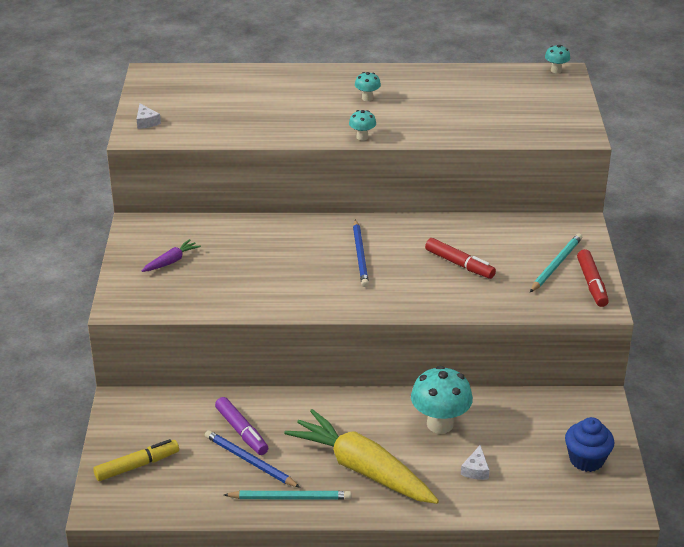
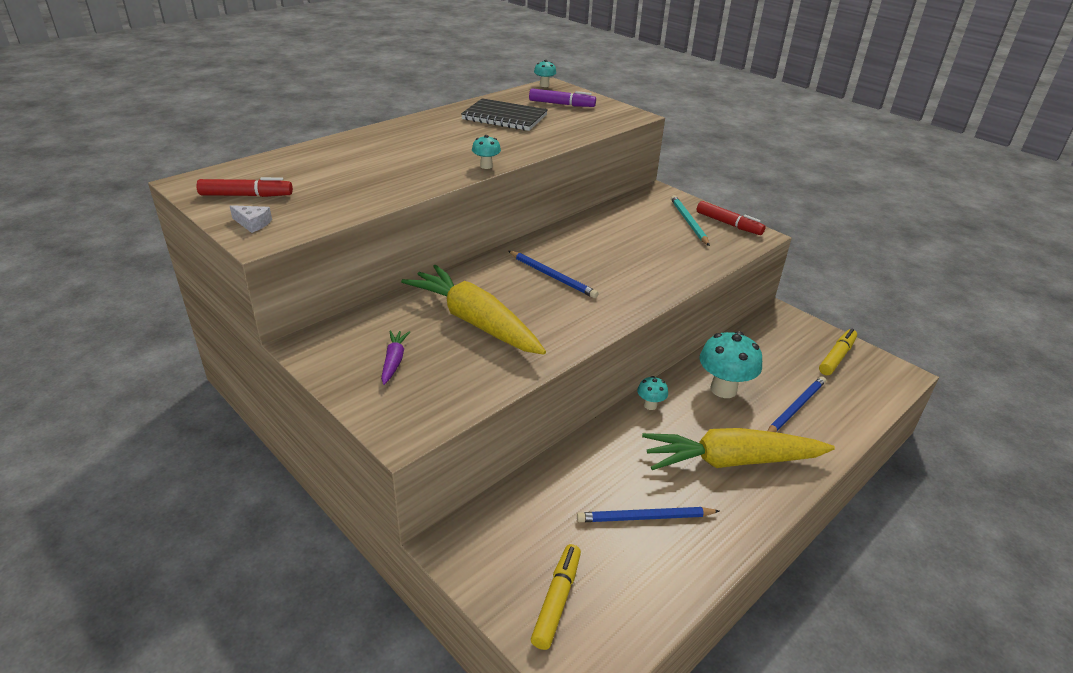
camera: 45 degrees left, 0 degrees up
(241, 431) = (599, 495): purple marker -> purple marker (561, 104)
(256, 261) = (475, 322): none -> yellow carrot
(290, 497) = (722, 526): turquoise pencil -> none
(367, 98) = (440, 139): turquoise mushroom -> turquoise mushroom (650, 405)
(456, 94) = (504, 117): none -> black notebook
(459, 264) = (631, 249): red marker -> red marker (246, 195)
(476, 470) = (795, 408): white cheese -> blue pencil
(586, 460) = (836, 357): blue cupcake -> yellow marker

